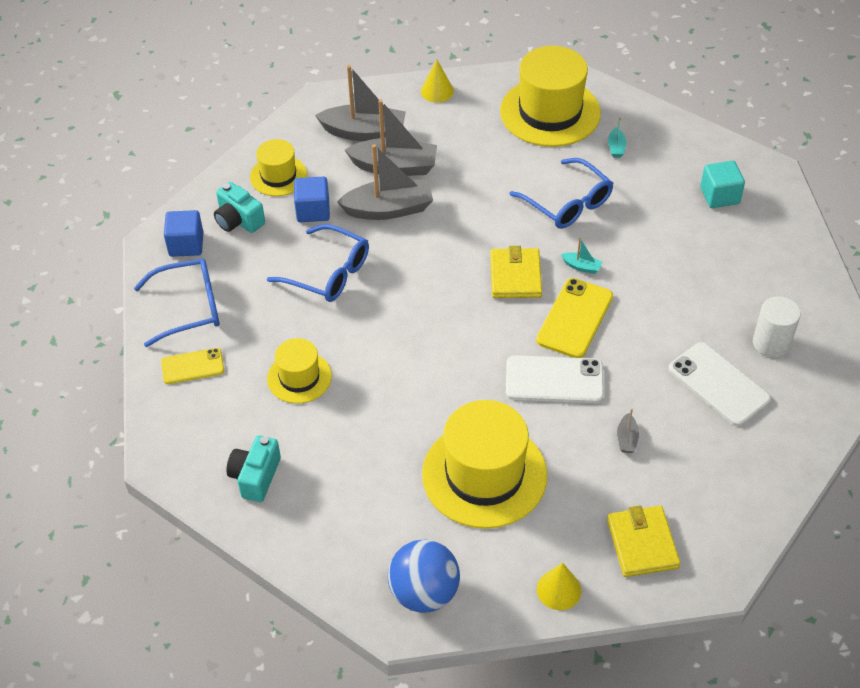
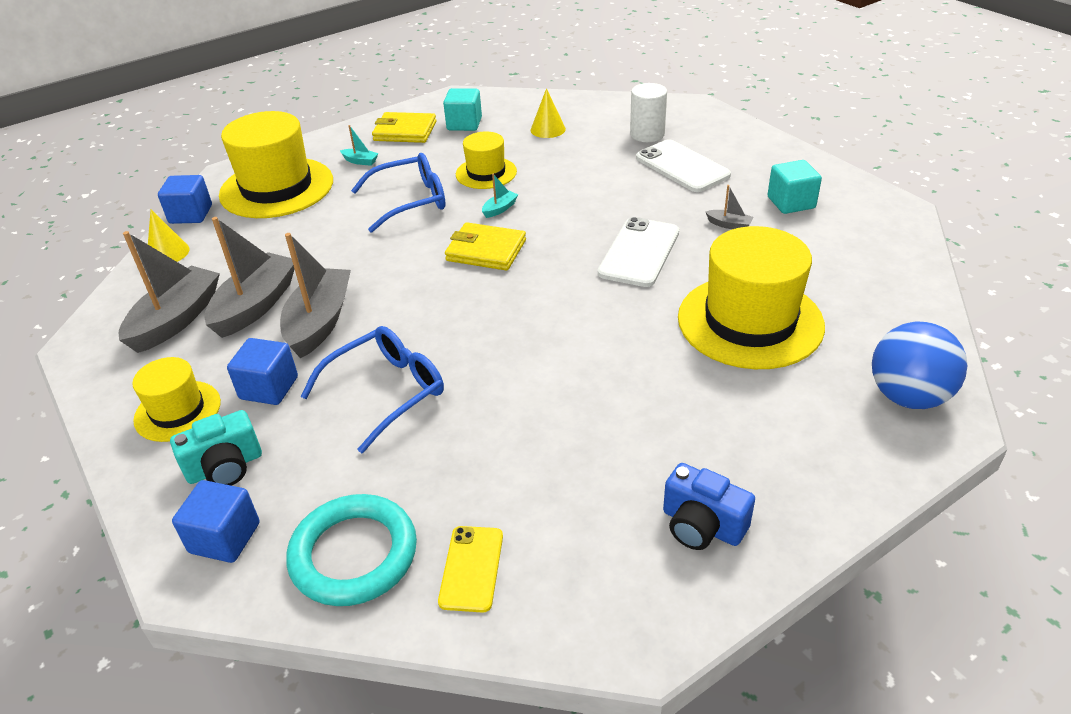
camera: 70 degrees left, 10 degrees down
(189, 308) = (354, 554): blue glasses -> turquoise ring
(255, 476) = (702, 525): turquoise camera -> blue camera
(299, 377) = (547, 450): yellow hat -> yellow hat (486, 173)
(490, 79) = (191, 214): none -> blue cube
(559, 590) = (908, 300): yellow cone -> yellow cone (548, 129)
(575, 318) = (565, 225): yellow phone -> none
(642, 543) = (856, 240): yellow wallet -> yellow wallet (405, 131)
(689, 483) = (791, 203): none -> turquoise cube
(719, 384) = (682, 166): white phone -> white phone turned 75 degrees clockwise

